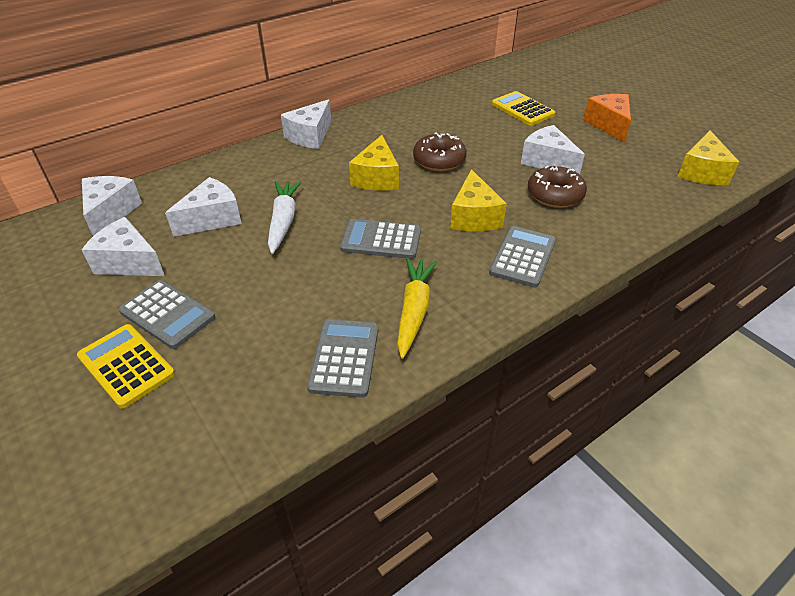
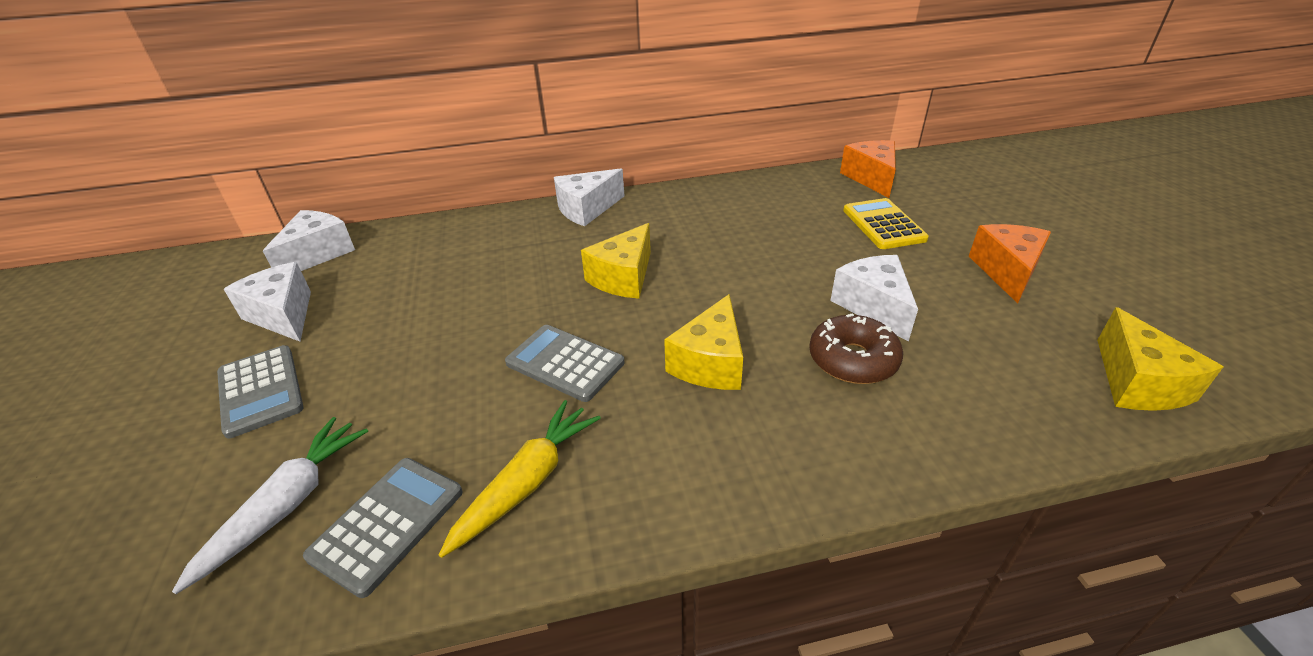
camera: 25 degrees right, 5 degrees down
(126, 365) = (166, 443): yellow calculator -> none
(212, 219) = (404, 285): white cheese -> none
(283, 221) = (473, 307): white carrot -> white carrot (286, 505)
(439, 160) = (719, 271): brown donut -> none
(495, 79) = (871, 178): none -> orange cheese
(522, 257) = (738, 446): grey calculator -> none
(702, 172) = (1137, 383): yellow cheese -> yellow cheese turned 45 degrees counterclockwise

